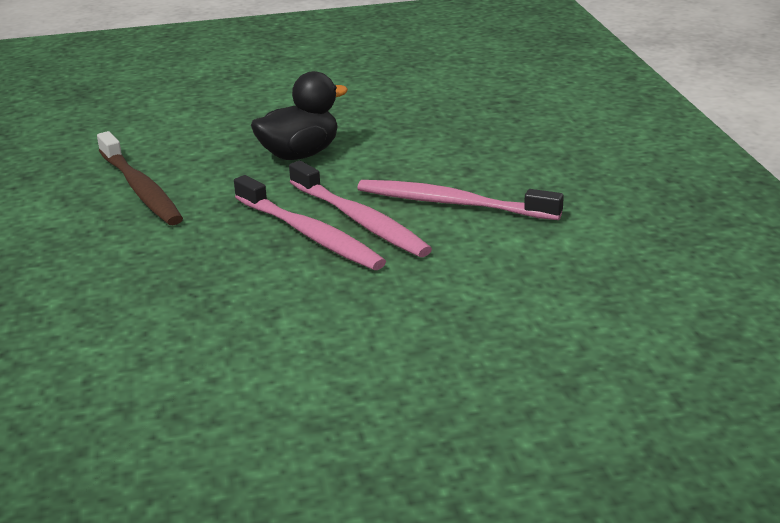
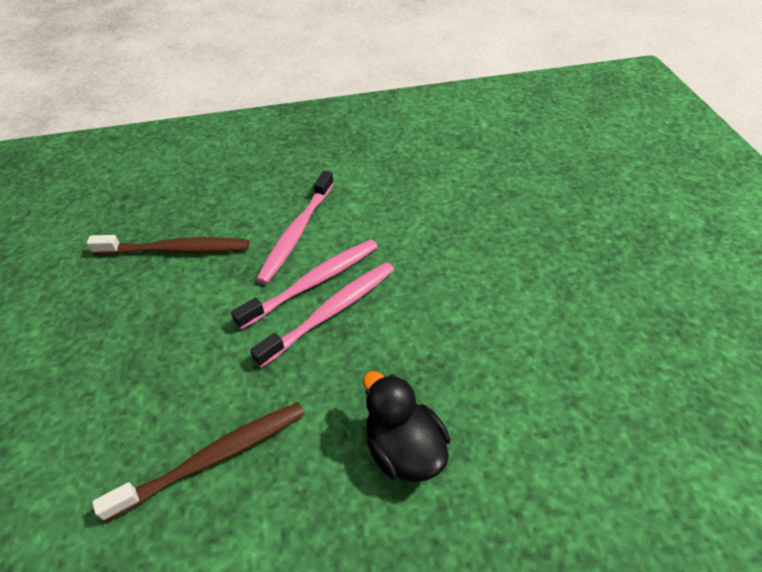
camera: 90 degrees left, 20 degrees up
(300, 154) = (178, 329): black duck -> black duck (404, 449)
(420, 138) = (176, 250): none -> brown toothbrush

